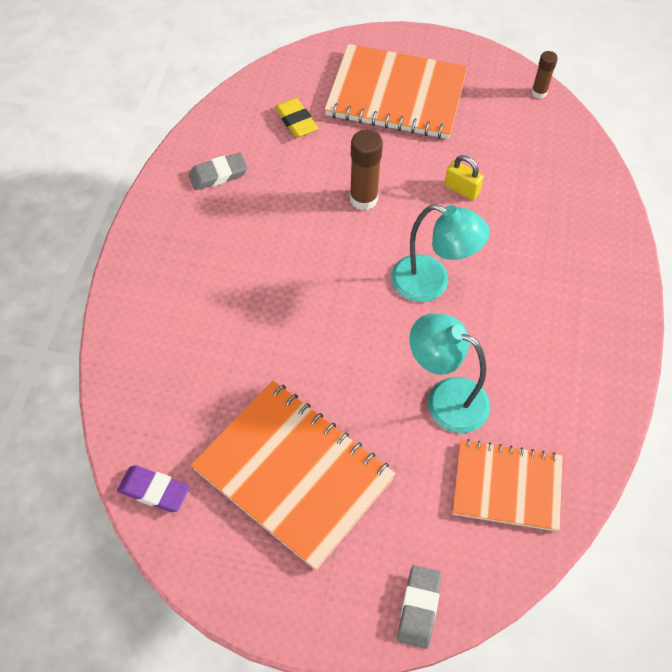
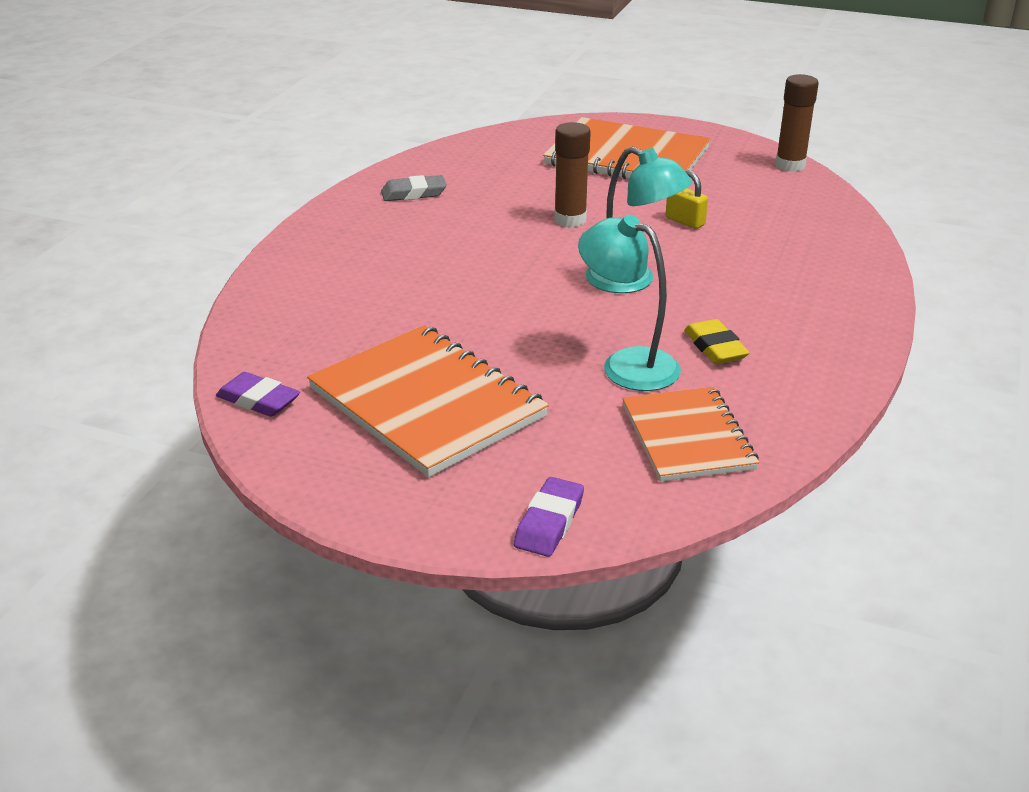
camera: 10 degrees right, 25 degrees down
(296, 121) = (511, 166): yellow eraser -> yellow eraser (715, 347)
(419, 608) = (549, 522): grey eraser -> purple eraser
(507, 486) = (687, 437): orange notebook -> orange notebook turned 60 degrees clockwise
(539, 92) = (790, 165): brown glue stick -> brown glue stick, size x1.66

